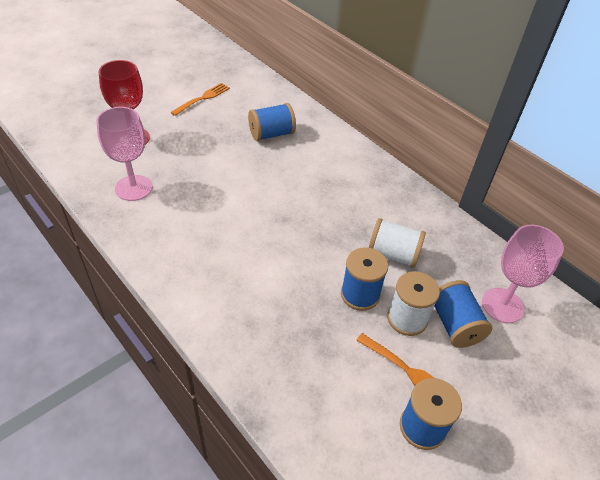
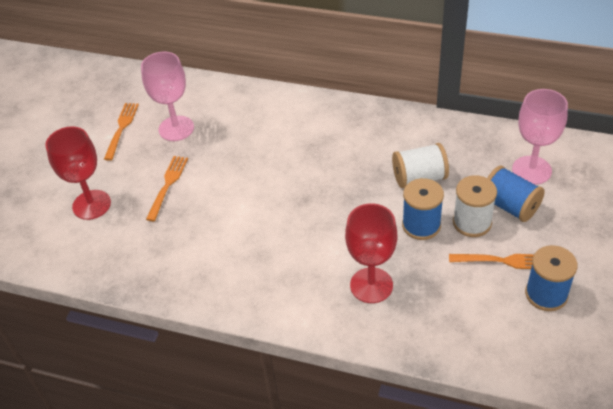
camera: 25 degrees left, 0 degrees up
(134, 188) = (142, 249): pink goblet -> pink goblet (176, 128)
(195, 153) = (167, 185): none -> orange fork
(271, 134) = (222, 128): blue spool -> none
(273, 319) = (371, 285): none -> red goblet

